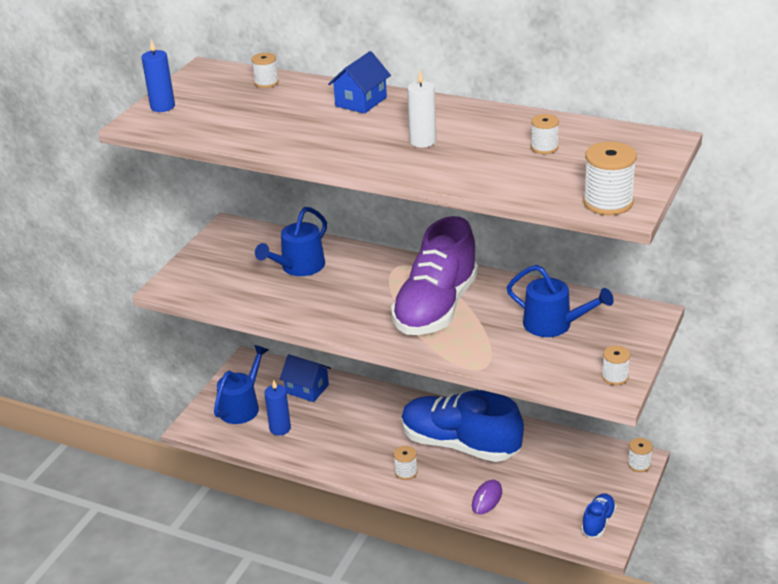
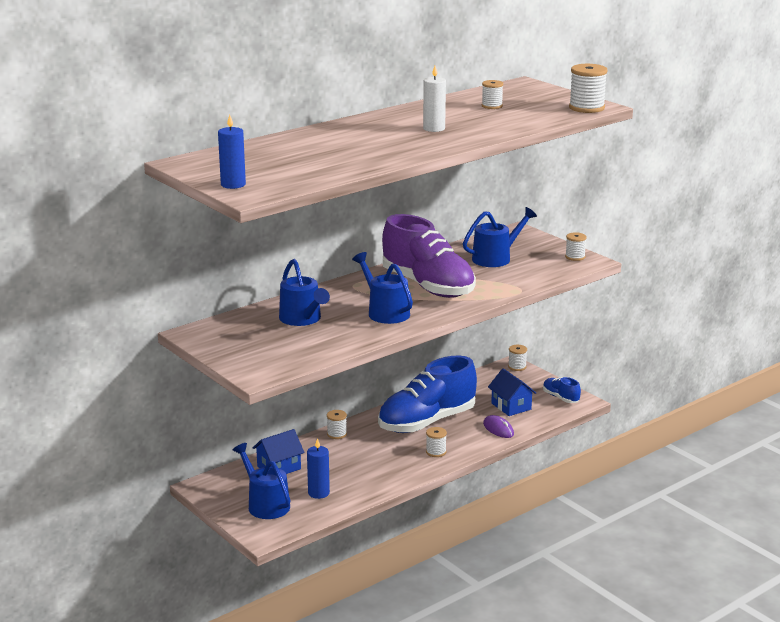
camera: 65 degrees left, 10 degrees down
(266, 83) = (250, 150): white spool -> white spool (337, 434)
(352, 304) = (385, 312): none -> blue watering can
(361, 102) = (338, 132): blue house -> blue house (511, 406)

